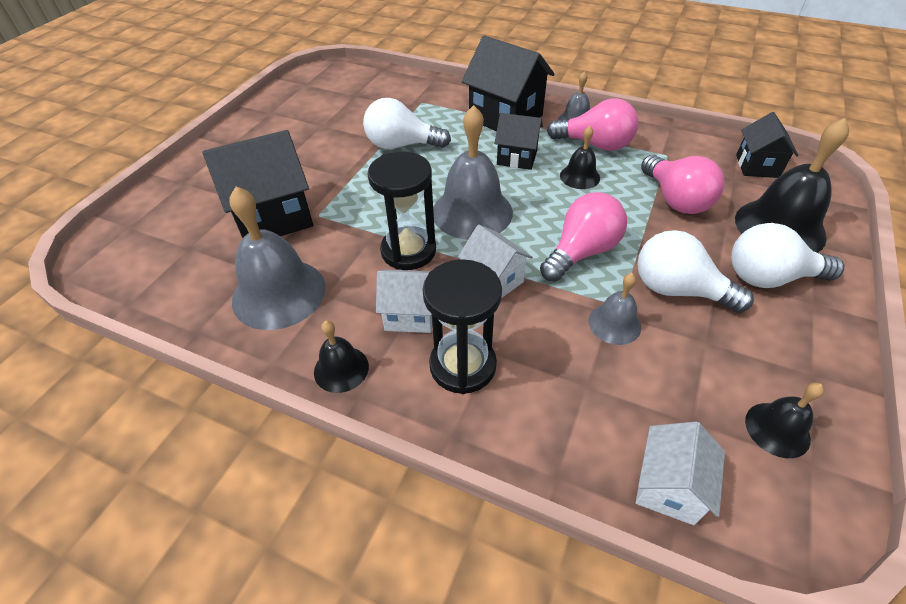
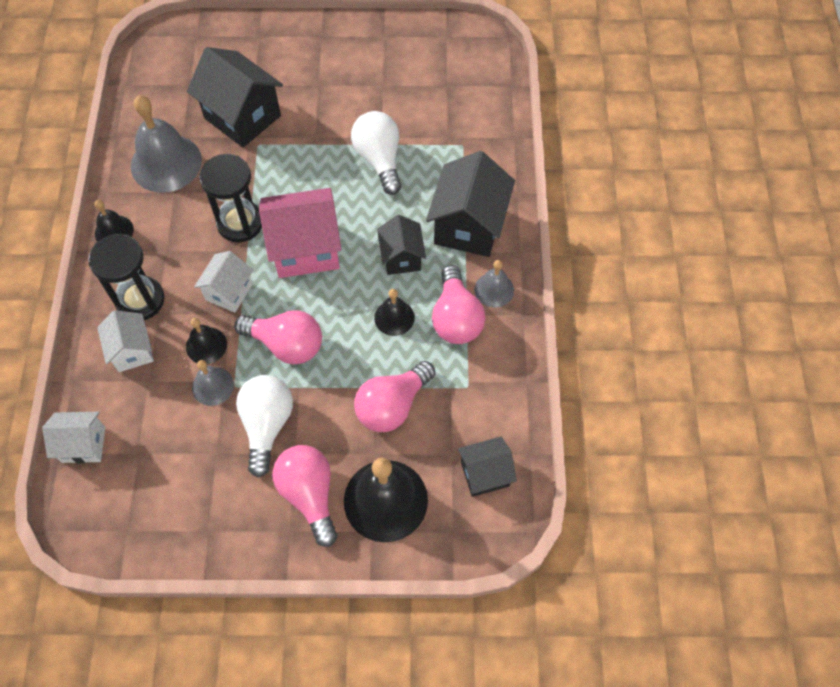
camera: 65 degrees right, 15 degrees up
(410, 315) = (174, 251): white house -> white house (132, 351)
(472, 212) = (306, 249): grey bell -> pink house
(769, 277) = (309, 494): white light bulb -> pink light bulb
(777, 429) = (148, 507): black bell -> black bell (206, 345)

